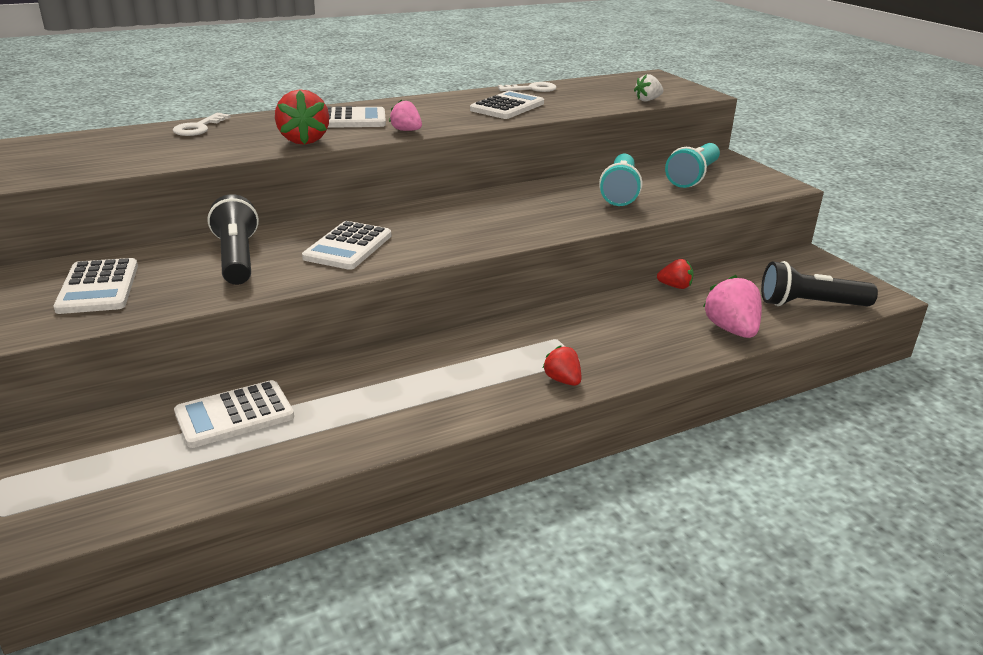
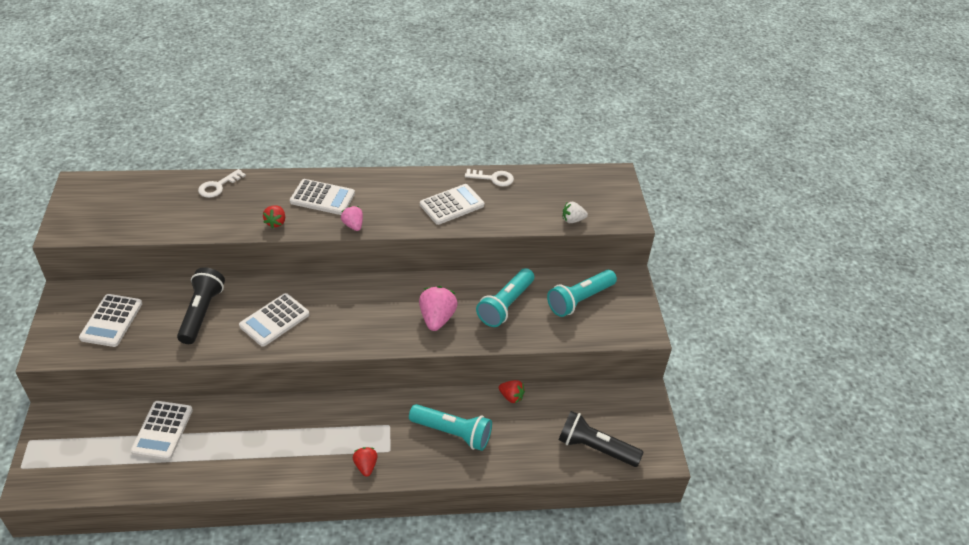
camera: 20 degrees right, 15 degrees up
(234, 415) = (162, 430): white calculator -> white calculator turned 75 degrees counterclockwise
(304, 140) = (276, 222): red strawberry -> red strawberry, size x0.60
(640, 328) = (452, 433): none -> turquoise flashlight
(731, 330) = (514, 456): pink strawberry -> pink strawberry (437, 318)

